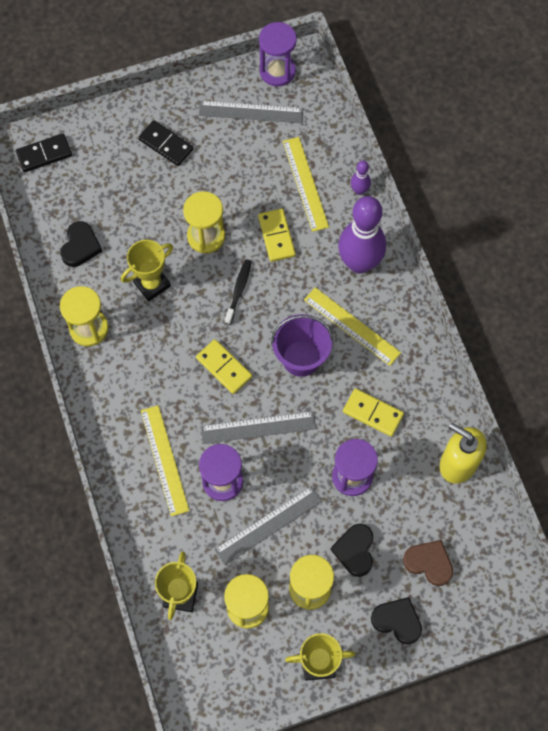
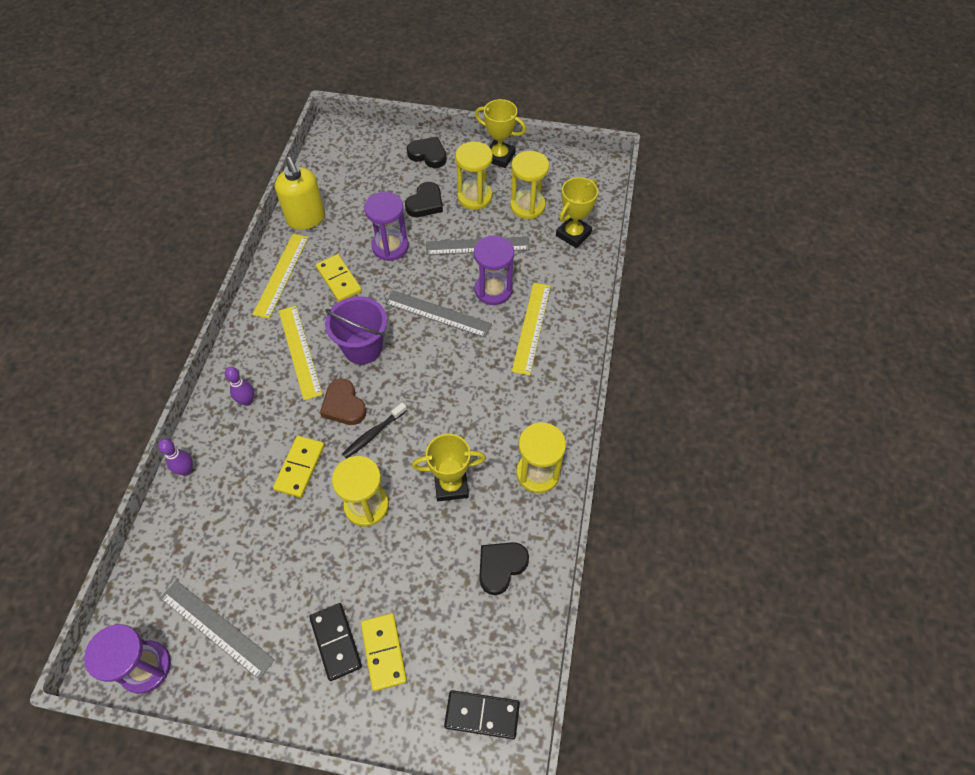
camera: 150 degrees left, 10 degrees down
(224, 367) = (434, 373): yellow domino -> yellow domino (384, 652)
(305, 184) = (230, 507): yellow ruler -> yellow ruler (281, 275)
(359, 263) = (247, 401): purple bowling pin -> purple bowling pin, size x0.44
(397, 621) = (428, 155): black heart -> black heart turned 150 degrees clockwise
(429, 563) = (379, 174): brown heart -> brown heart (344, 405)

